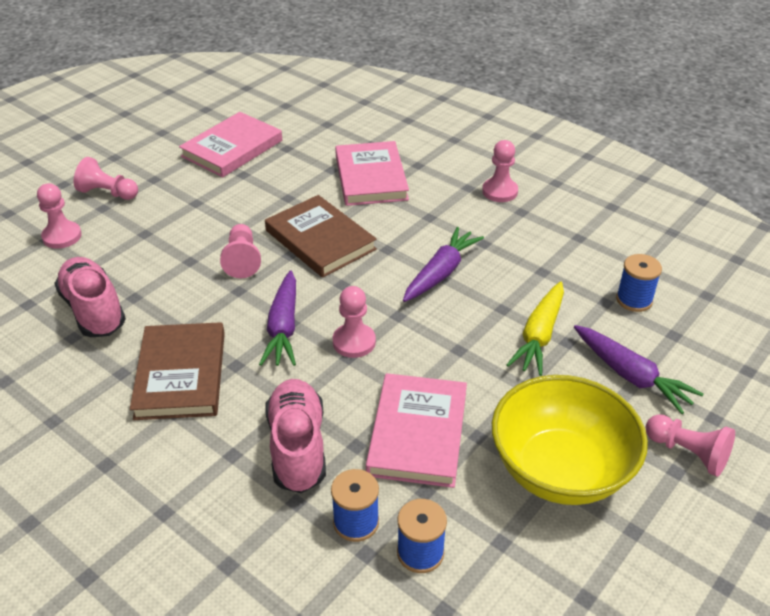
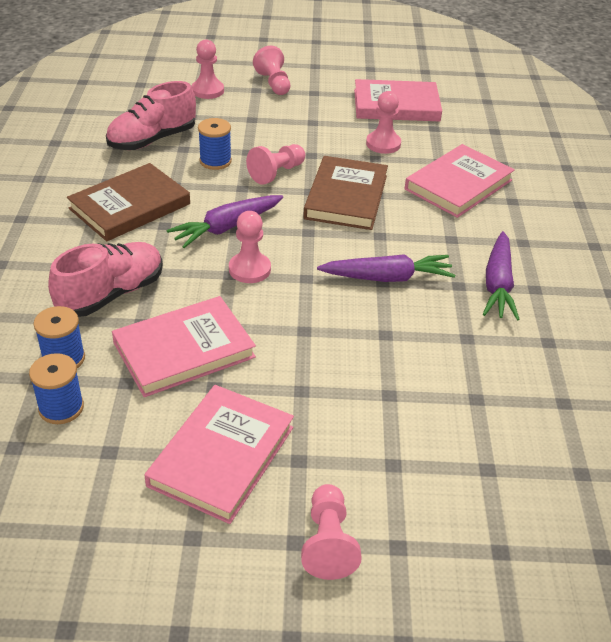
camera: 50 degrees right, 0 degrees up
(94, 310) = (152, 140): pink shoe -> pink shoe turned 150 degrees counterclockwise
(500, 191) = (544, 263): pink pawn -> pink pawn (383, 144)
(539, 336) = (376, 372): yellow carrot -> none
(560, 470) = (221, 456): yellow bowl -> pink book
(631, 376) = (391, 458): purple carrot -> purple carrot (498, 285)
(634, 300) = (504, 418): blue spool -> blue spool (215, 161)

